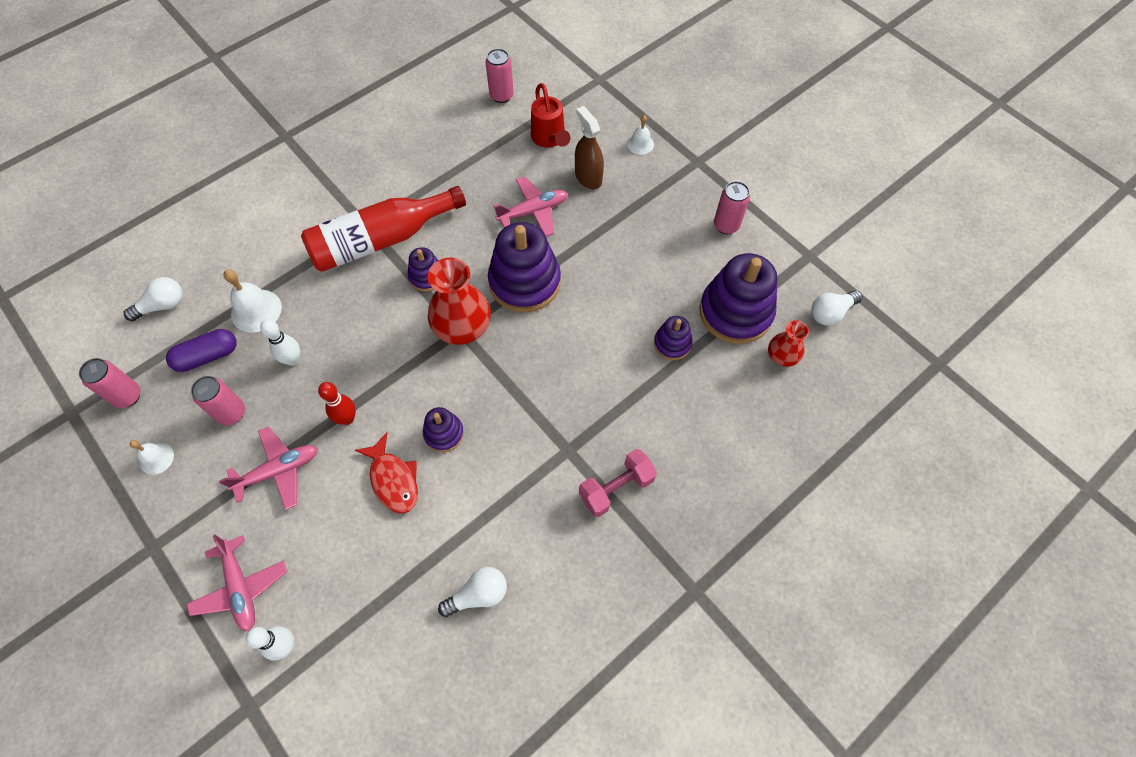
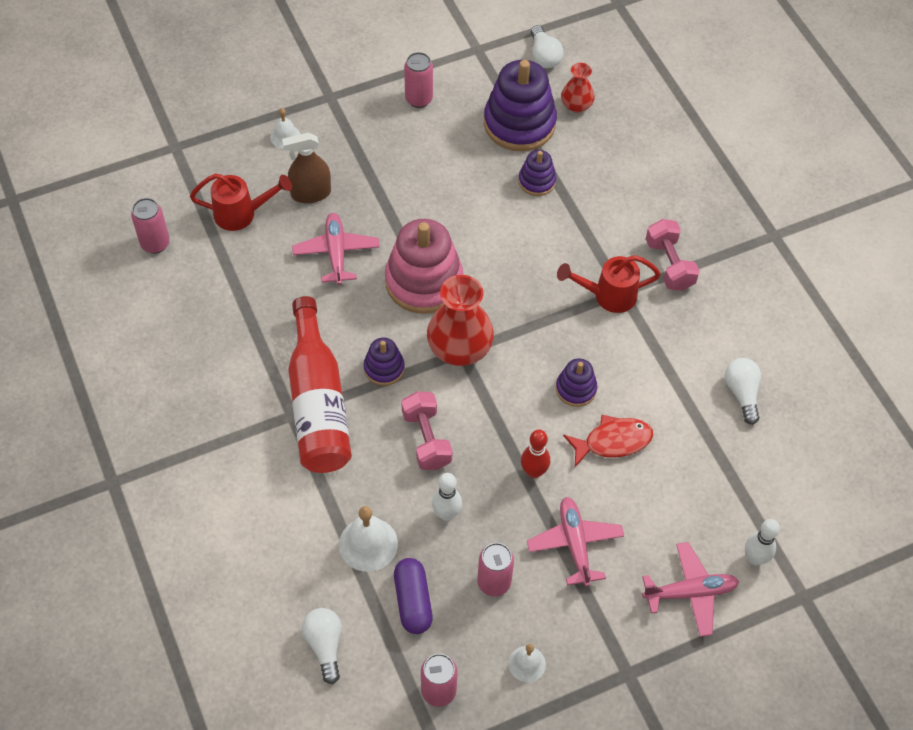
camera: 75 degrees left, 5 degrees down
(363, 326) = (426, 439): none -> pink dumbbell
(525, 282) = (424, 282): purple stacking toy -> pink stacking toy
(558, 437) = (607, 296): none -> red watering can

